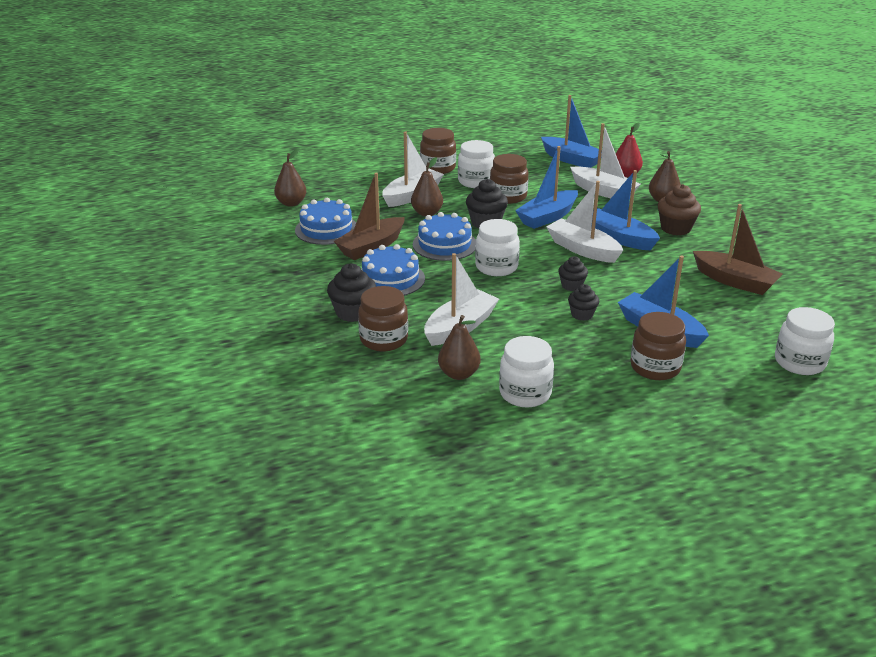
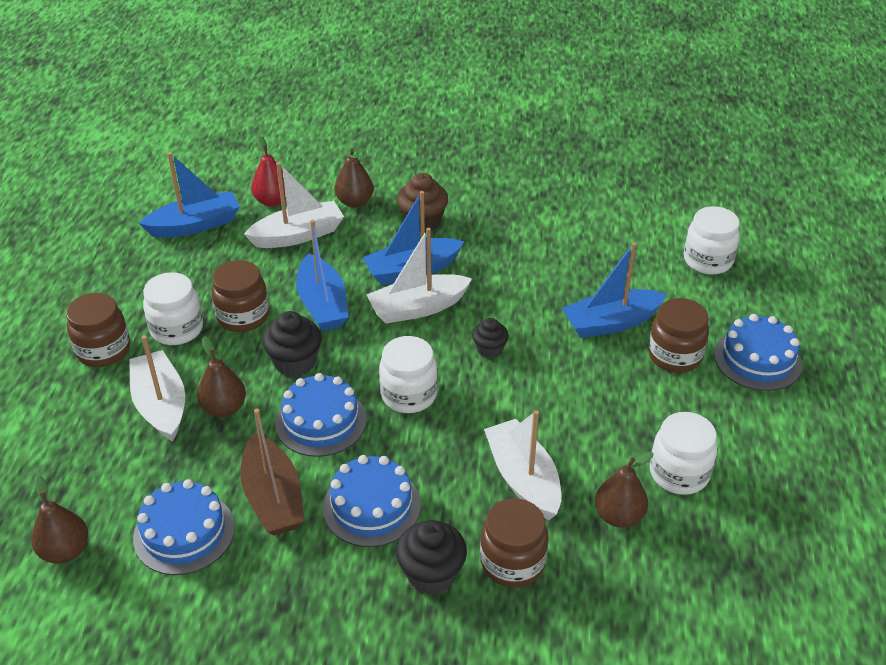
camera: 65 degrees left, 10 degrees up
(582, 315) = (552, 366): black cupcake -> none
(699, 411) = (757, 359): none -> blue cake
(735, 281) = (552, 232): brown boat -> none

